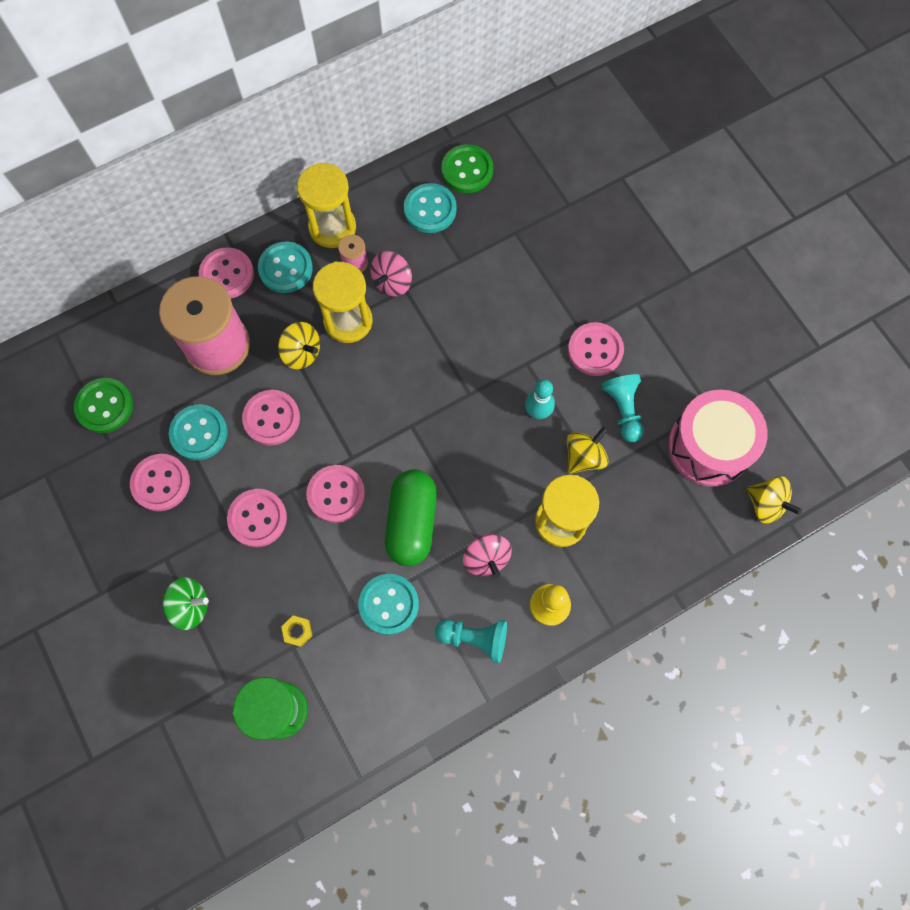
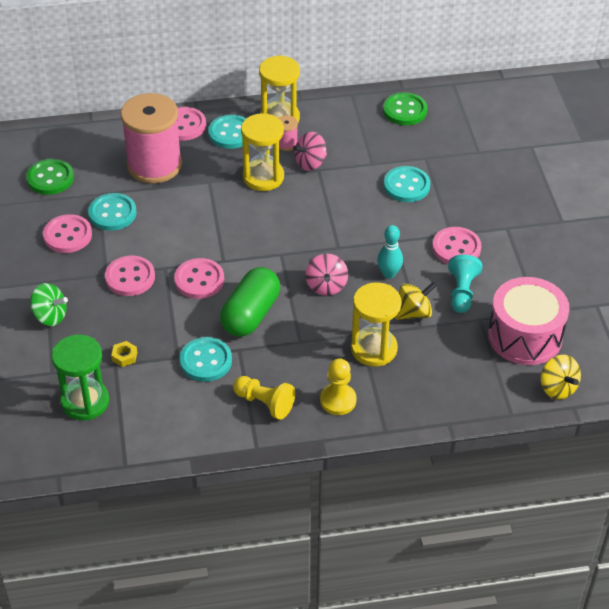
camera: 20 degrees right, 25 degrees down
(271, 418) = (173, 220): pink button -> none
(302, 353) = (217, 187): yellow spinning top -> none
(430, 209) = (363, 127): turquoise button -> turquoise button (406, 186)
(474, 638) = (264, 403): turquoise pawn -> yellow pawn
(486, 558) = (300, 355): pink spinning top -> pink spinning top (326, 286)

